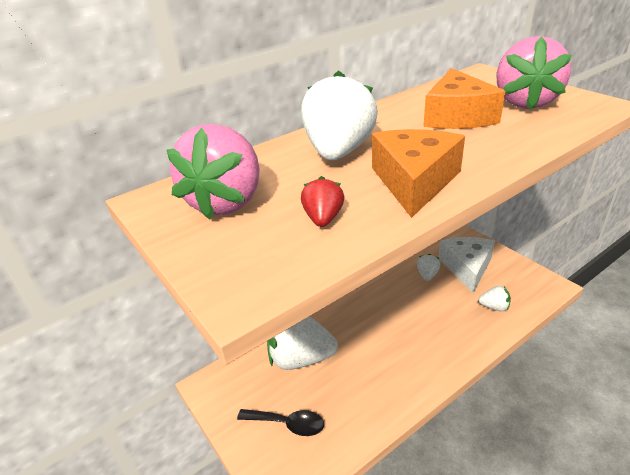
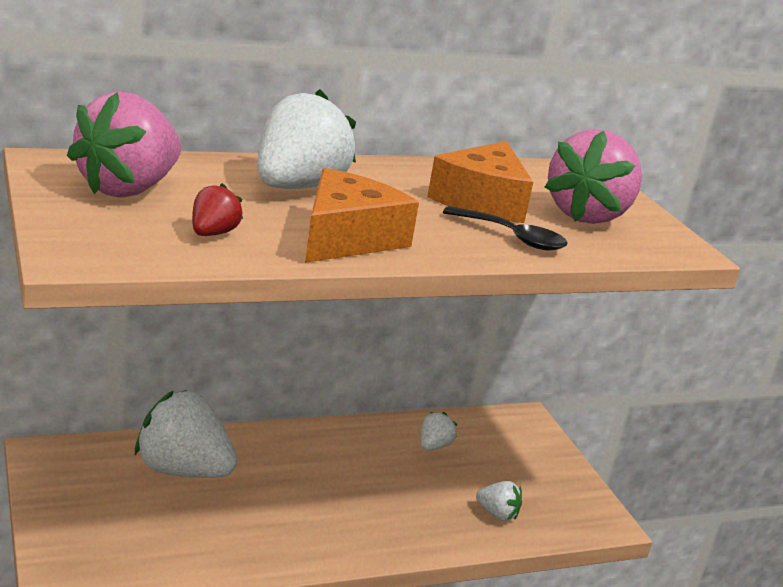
camera: 10 degrees right, 10 degrees down
(287, 424) = (117, 527): black spoon -> black spoon (512, 237)
(467, 267) = (499, 458): white cheese -> none

